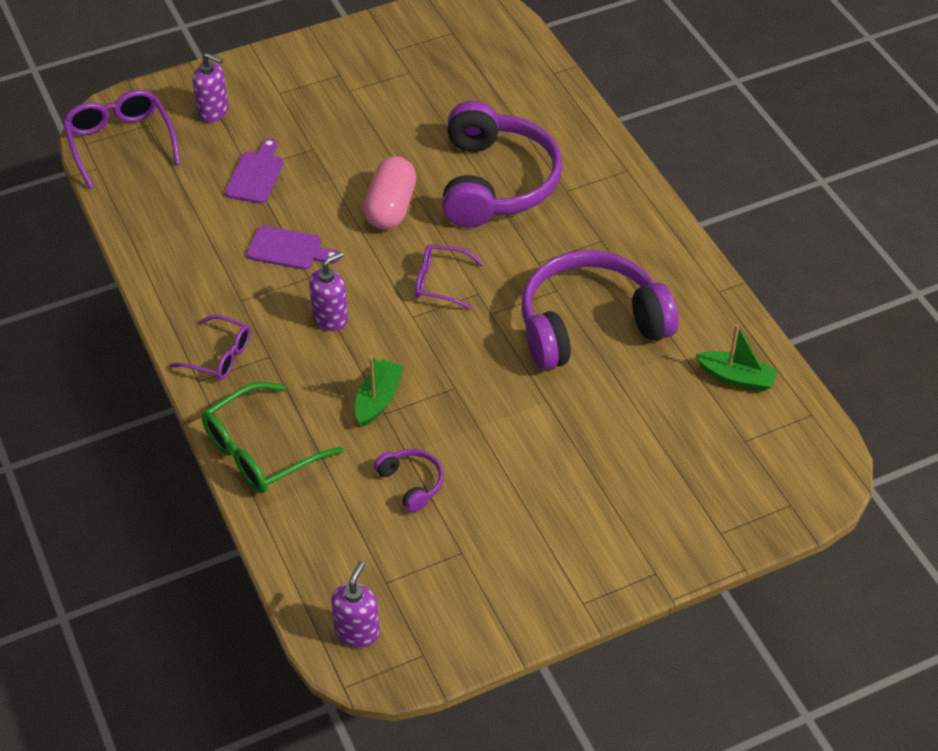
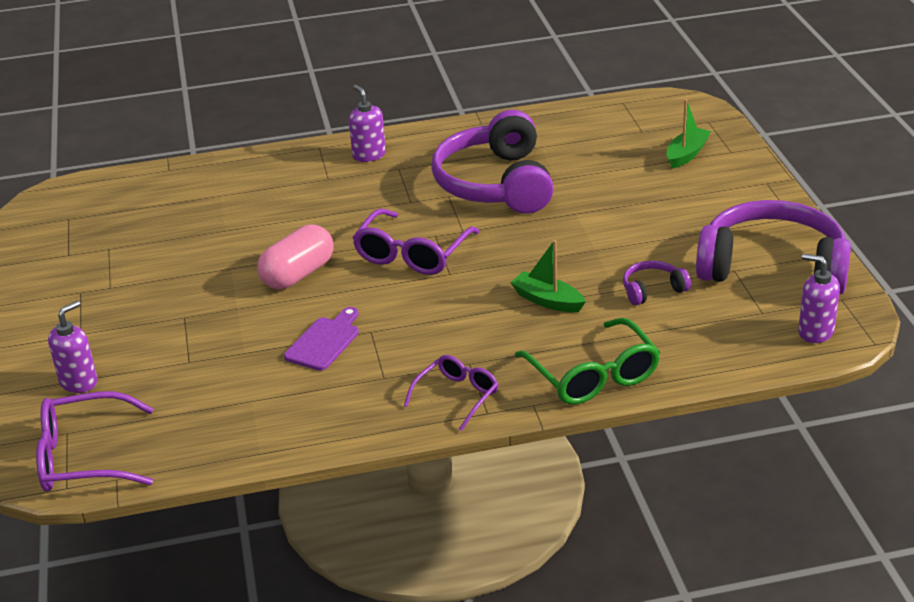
camera: 75 degrees left, 15 degrees down
(256, 175) = (201, 357): purple cutting board -> none
(330, 318) = (432, 321): purple soap dispenser -> purple soap dispenser (369, 155)
(391, 207) = (298, 274): pink capsule -> pink capsule turned 75 degrees counterclockwise
(440, 282) = (412, 254): purple glasses -> purple glasses, size x1.57
(495, 182) = (296, 213): purple headphones -> purple headphones (772, 267)
(736, 377) = (576, 127): green boat -> green boat (686, 154)

